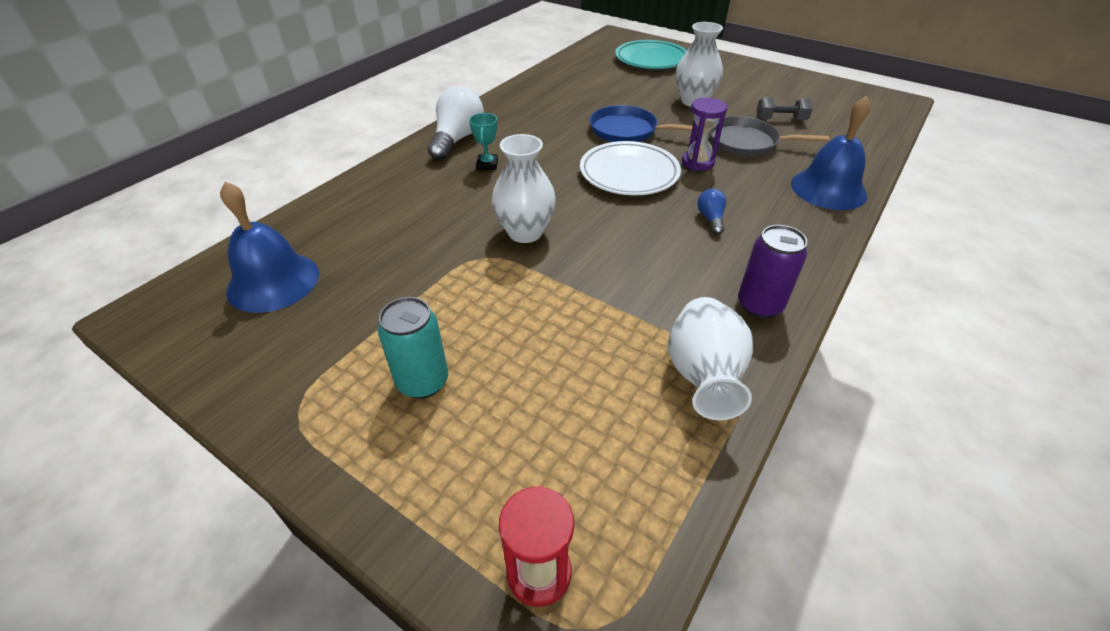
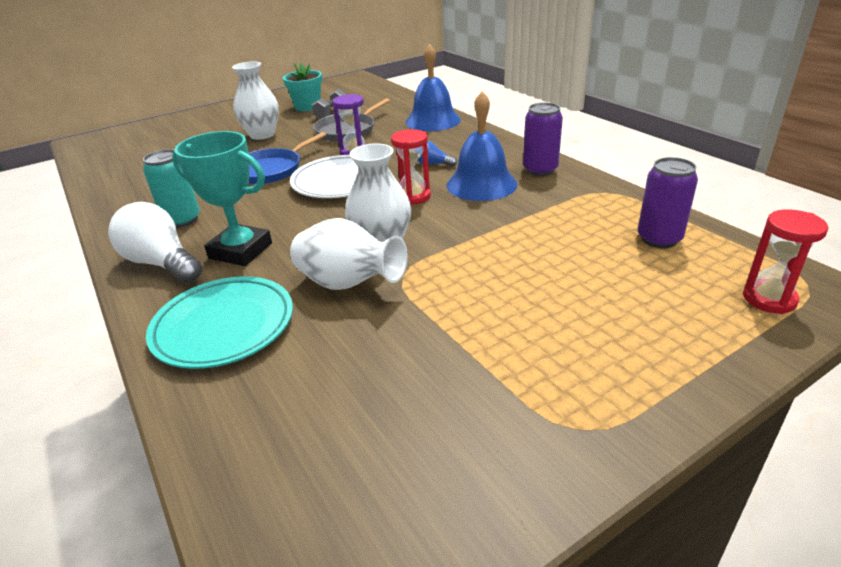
camera: 65 degrees left, 10 degrees down
(273, 281) = (331, 449): blue bell -> blue bell (481, 184)
(423, 381) = (565, 333): turquoise can -> turquoise can (182, 220)
(487, 165) = (240, 251): turquoise trophy -> turquoise trophy, size x1.96
(628, 225) = (413, 196): none -> red hourglass
(640, 444) = (659, 239): none -> purple can
(651, 60) = (162, 136): turquoise plate -> turquoise plate (224, 327)
(703, 377) = (602, 204): white vase -> white vase (349, 284)
(783, 101) = (307, 107): none -> turquoise flower pot

